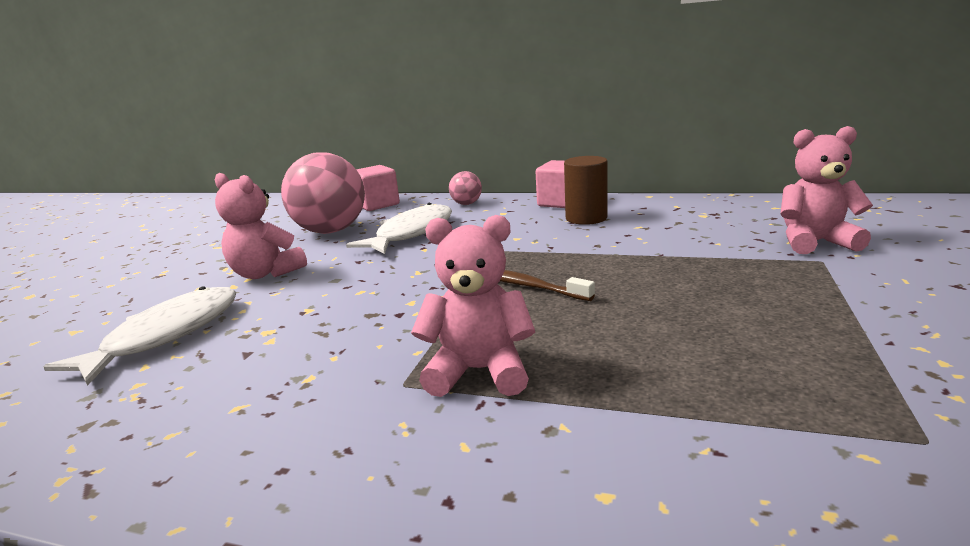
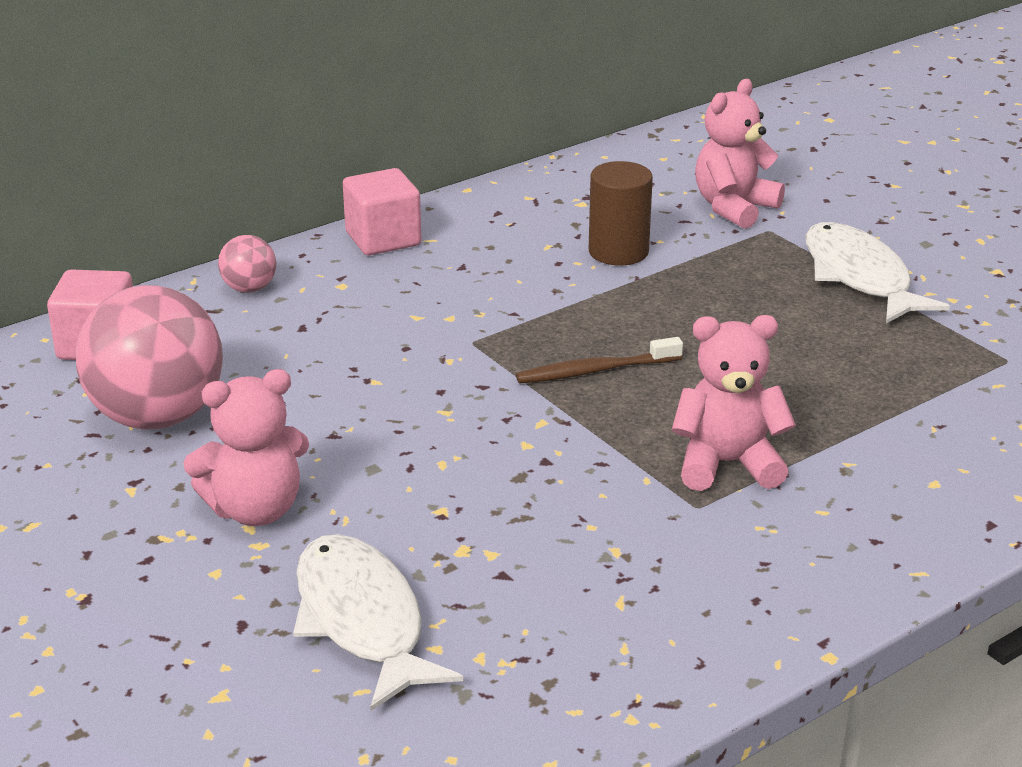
camera: 55 degrees left, 10 degrees up
(411, 233) = (296, 367): white fish -> white fish (859, 277)
(479, 371) = (727, 464): pink teddy bear -> pink teddy bear turned 45 degrees clockwise
(586, 218) = (468, 255): brown cylinder -> brown cylinder (618, 251)

